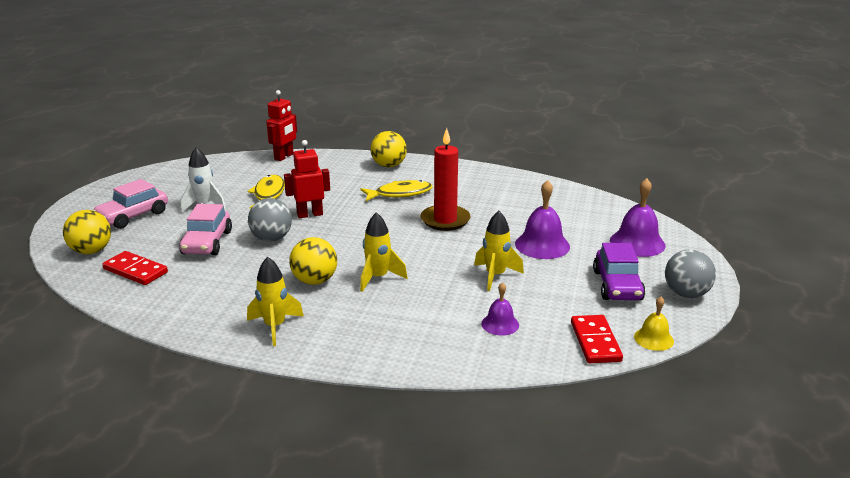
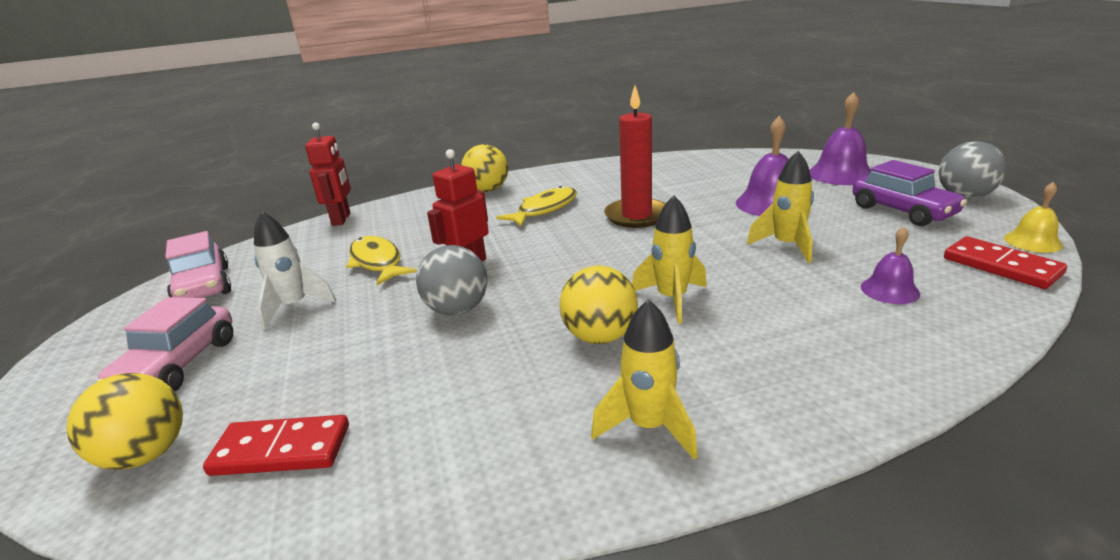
camera: 30 degrees left, 0 degrees up
(207, 243) = (363, 353): pink car -> pink car (203, 286)

